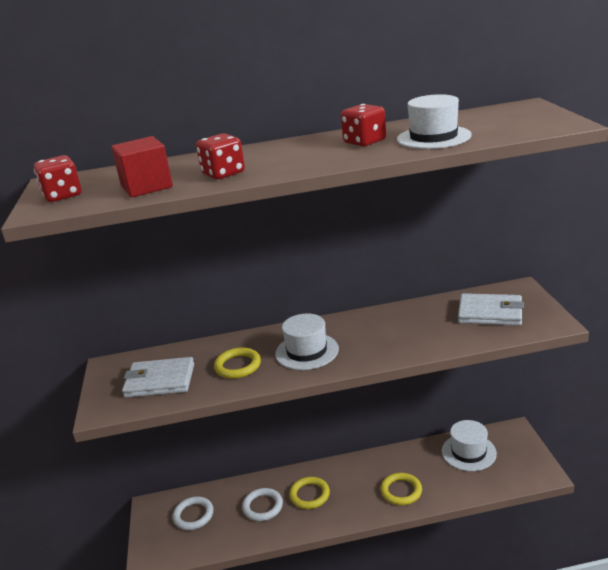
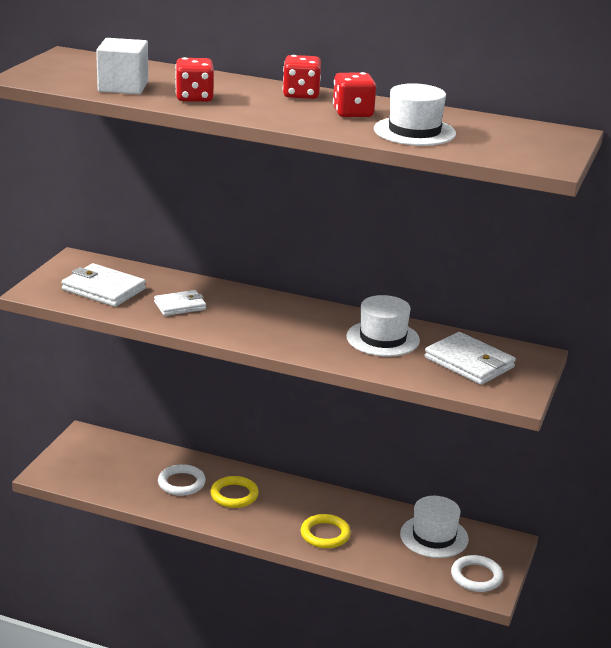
camera: 25 degrees right, 0 degrees up
(62, 196) = (56, 71): red dice -> red dice (301, 95)
(146, 187) = (123, 87): red cube -> white cube
(193, 515) = (113, 460): white ring -> white ring (476, 577)
(238, 366) = (180, 306): yellow ring -> white wallet
(307, 351) = (253, 320): white hat -> white hat (383, 338)

